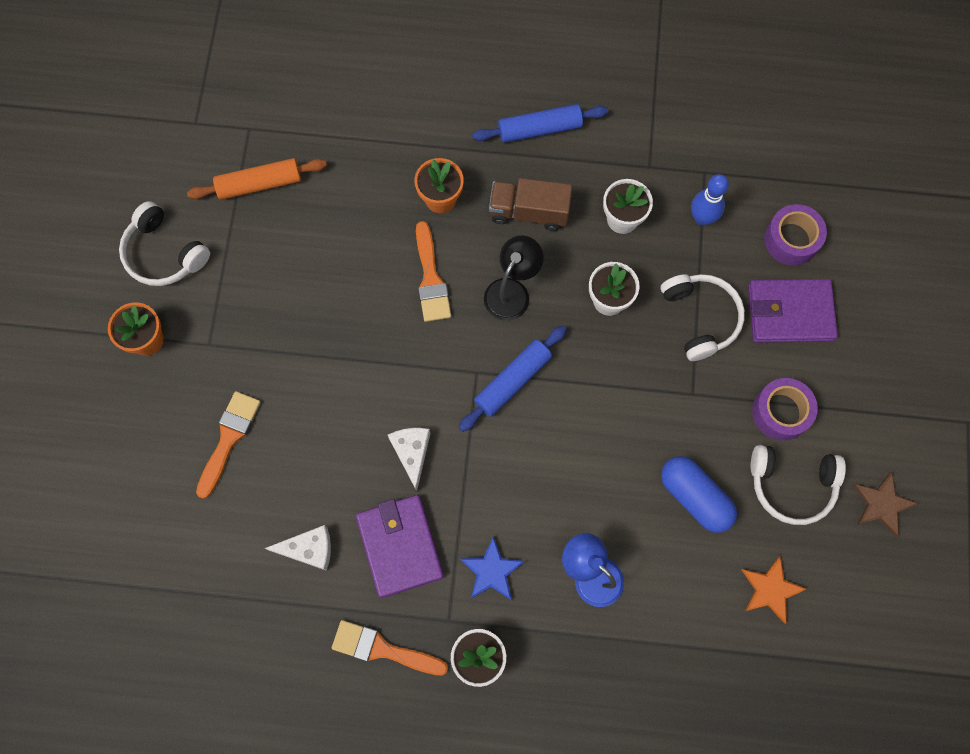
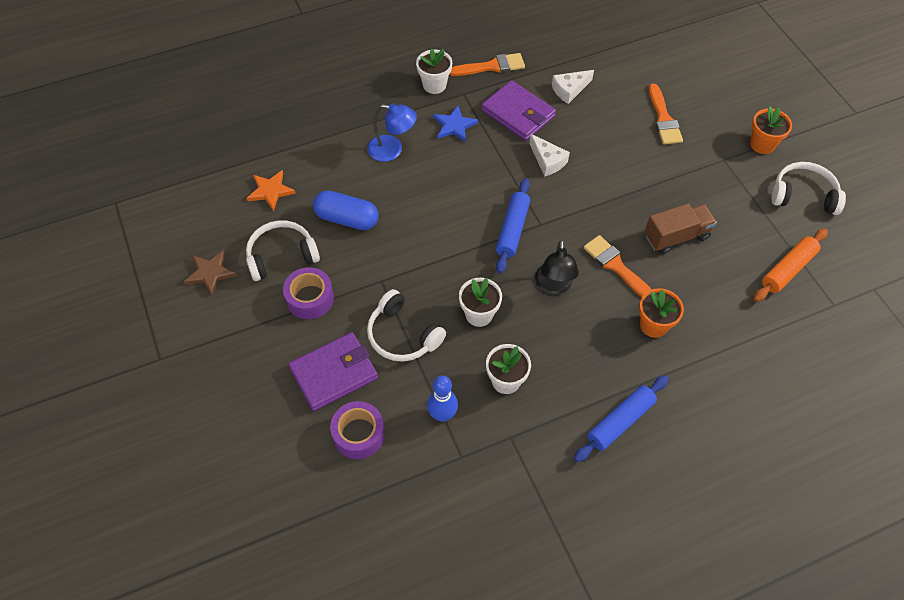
camera: 150 degrees right, 15 degrees down
(529, 212) = (581, 349): brown truck -> brown truck (676, 236)

